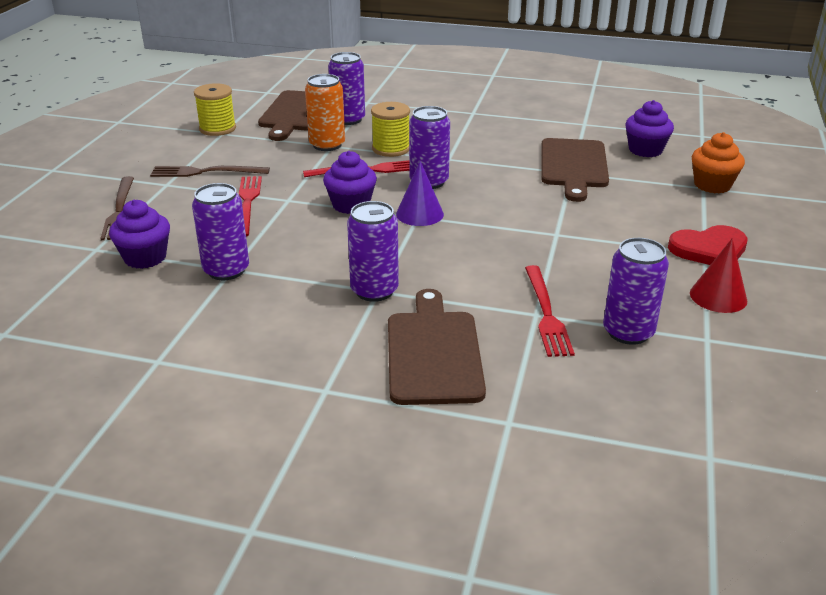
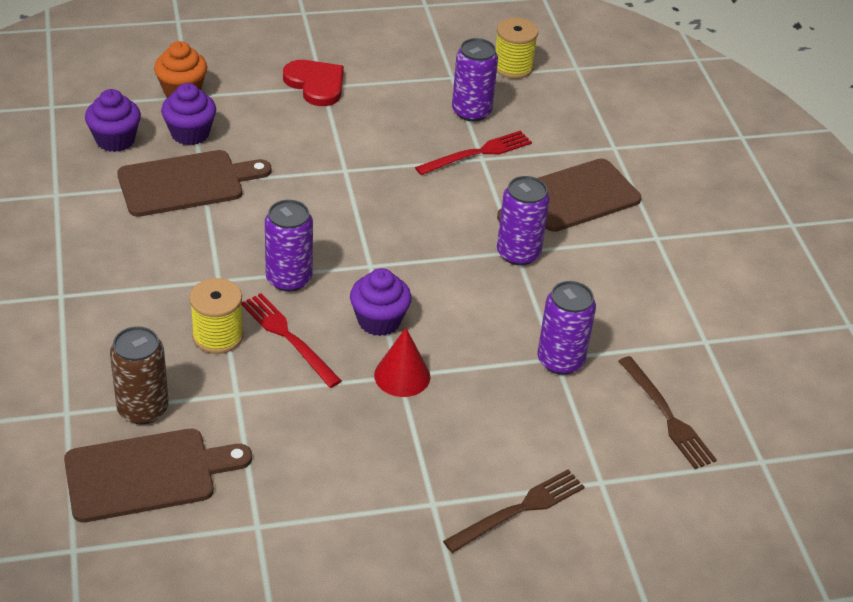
camera: 120 degrees left, 10 degrees up
(145, 258) = (586, 431): purple cupcake -> purple cupcake (190, 133)
(205, 172) = (380, 481): brown fork -> brown fork (667, 416)
(217, 128) = (245, 539): yellow spool -> yellow spool (513, 67)
(247, 203) = (429, 405): red fork -> none
(327, 145) = (237, 398): orange can -> none
(348, 119) = (143, 409): purple can -> brown can
(419, 214) = (365, 265): purple cone -> none
(718, 296) = (389, 75): red cone -> red cone (402, 376)

